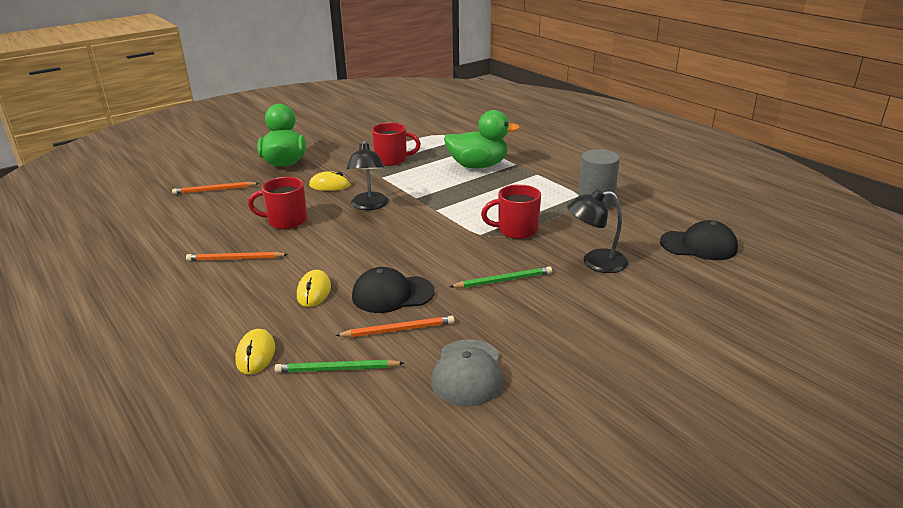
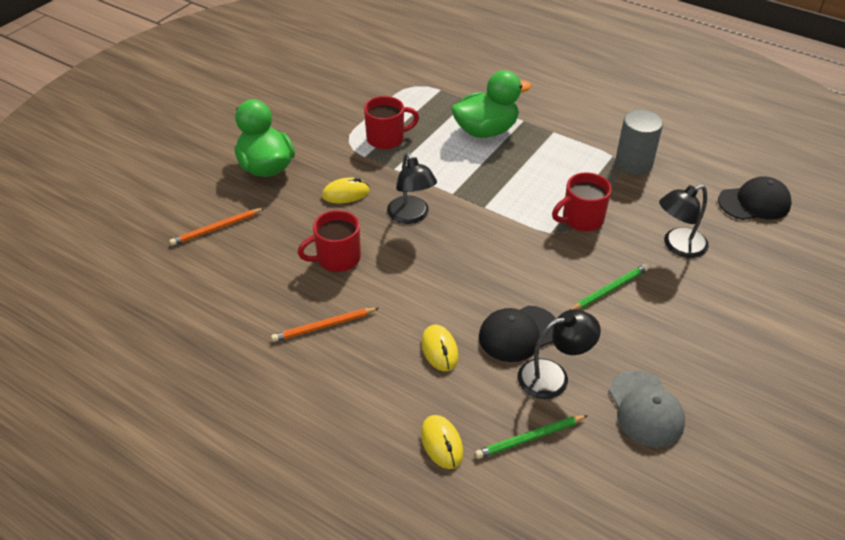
camera: 20 degrees left, 15 degrees up
(398, 329) = (553, 376): orange pencil -> black lamp

